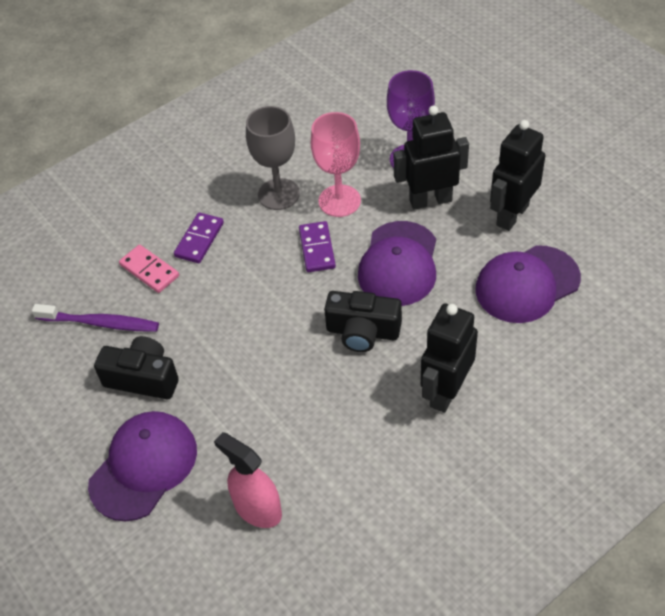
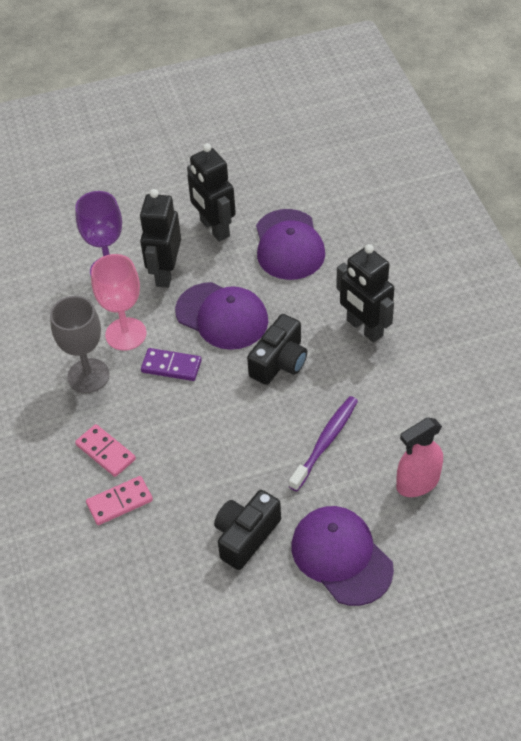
camera: 70 degrees left, 0 degrees up
(100, 323) = (161, 558): purple toothbrush -> purple toothbrush (325, 442)
(199, 240) = (106, 452): purple domino -> pink domino

